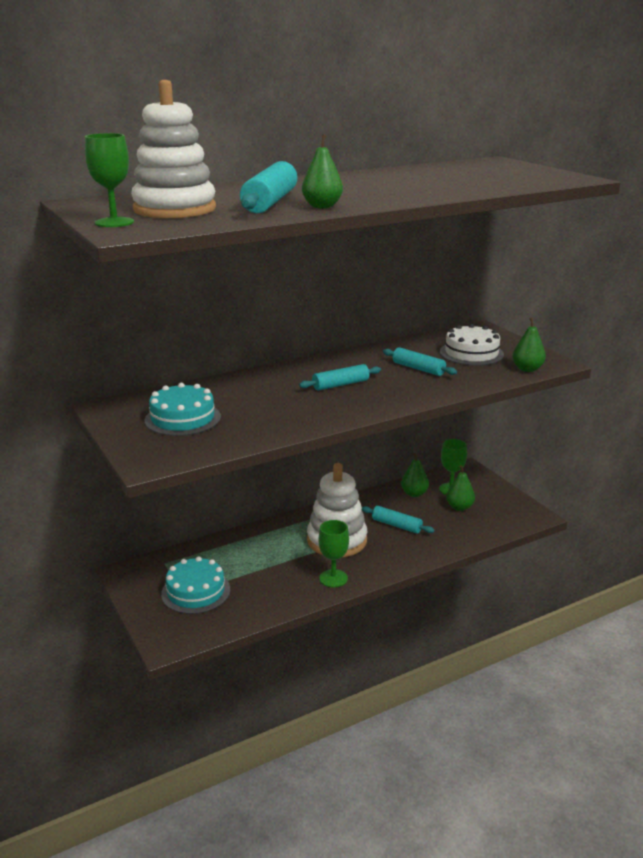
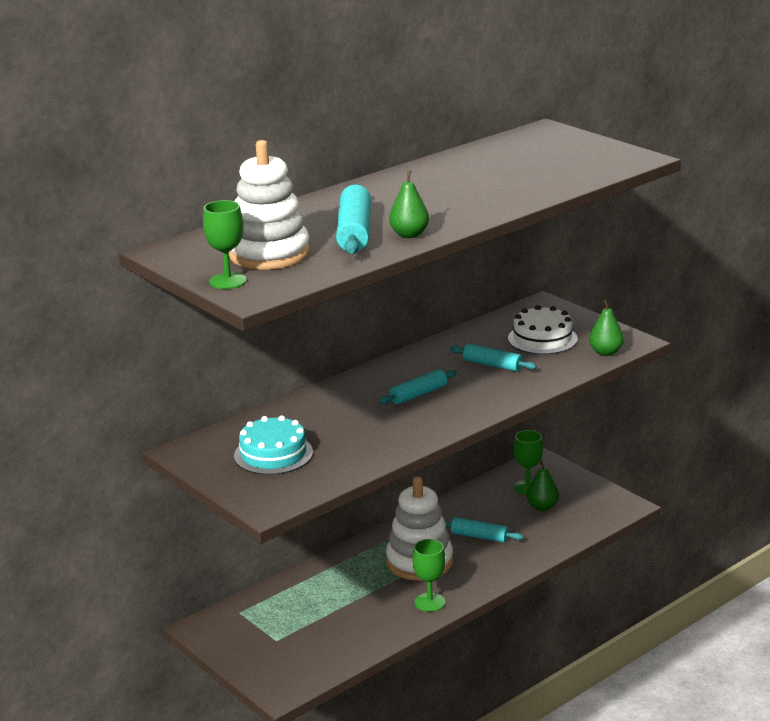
camera: 10 degrees left, 0 degrees up
(196, 591) = (288, 636): turquoise cake -> none
(414, 494) = (488, 498): green pear -> none

